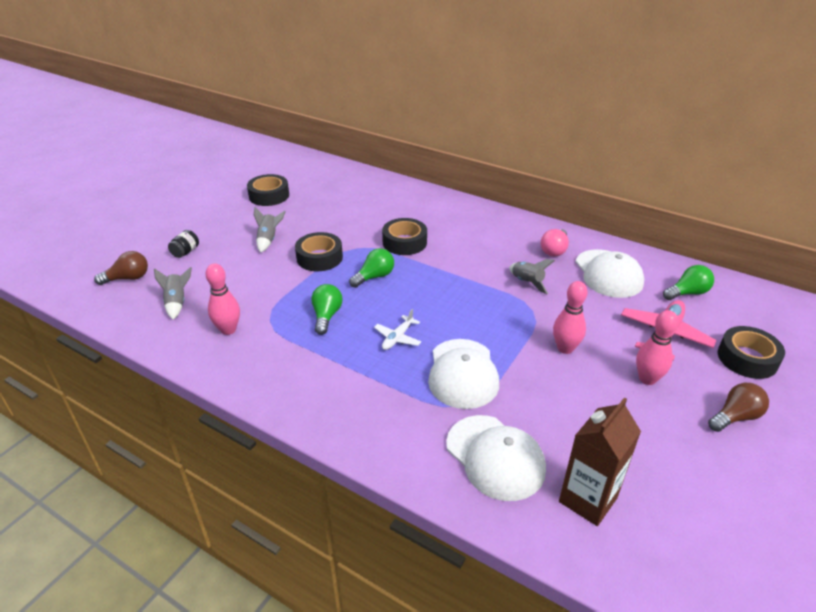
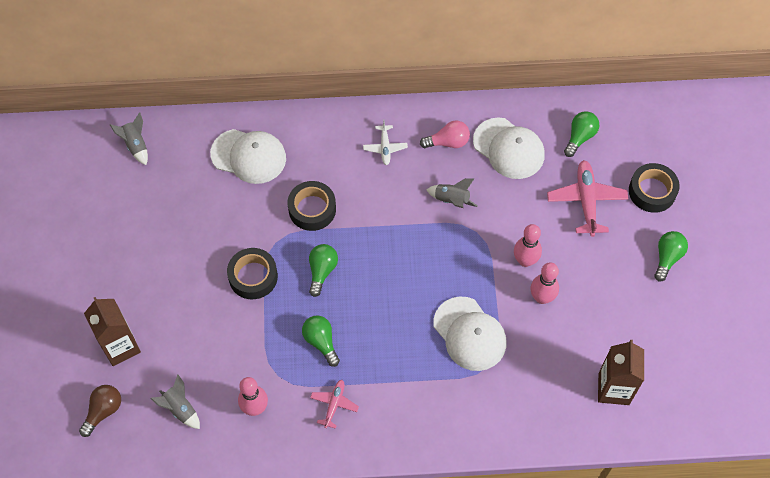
camera: 35 degrees left, 25 degrees up
(185, 252) = (120, 346): black jar -> brown carton
(268, 240) = (183, 282): grey rocket -> grey rocket (136, 145)
(269, 196) = (120, 218): black tape -> none
(291, 360) = (334, 404): none -> pink plane
(397, 338) = (396, 329): white plane -> white plane (385, 148)
(495, 457) = (540, 394): white cap -> white cap (249, 156)
(554, 250) = (448, 142): pink light bulb -> pink light bulb turned 90 degrees counterclockwise
(647, 379) = (597, 256): pink bowling pin -> pink bowling pin (542, 297)
(735, 417) = (667, 258): brown light bulb -> green light bulb

